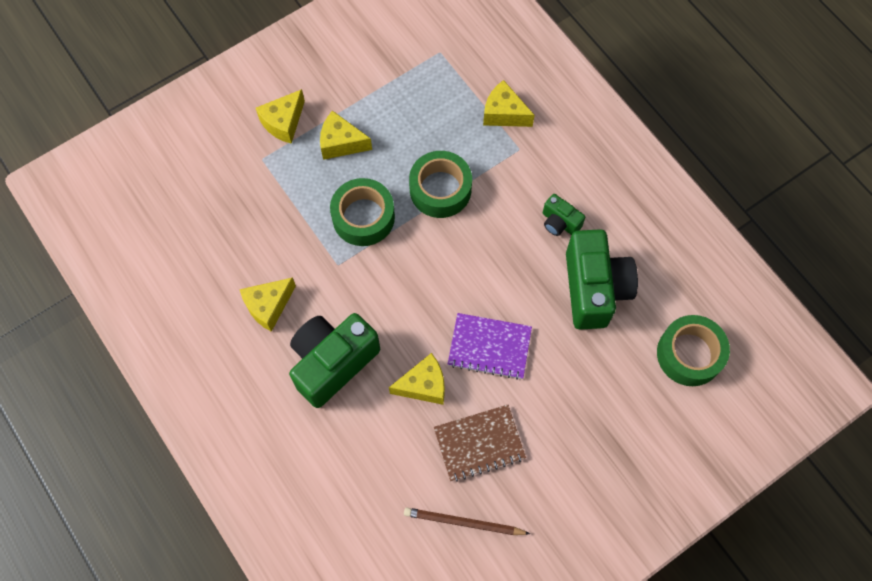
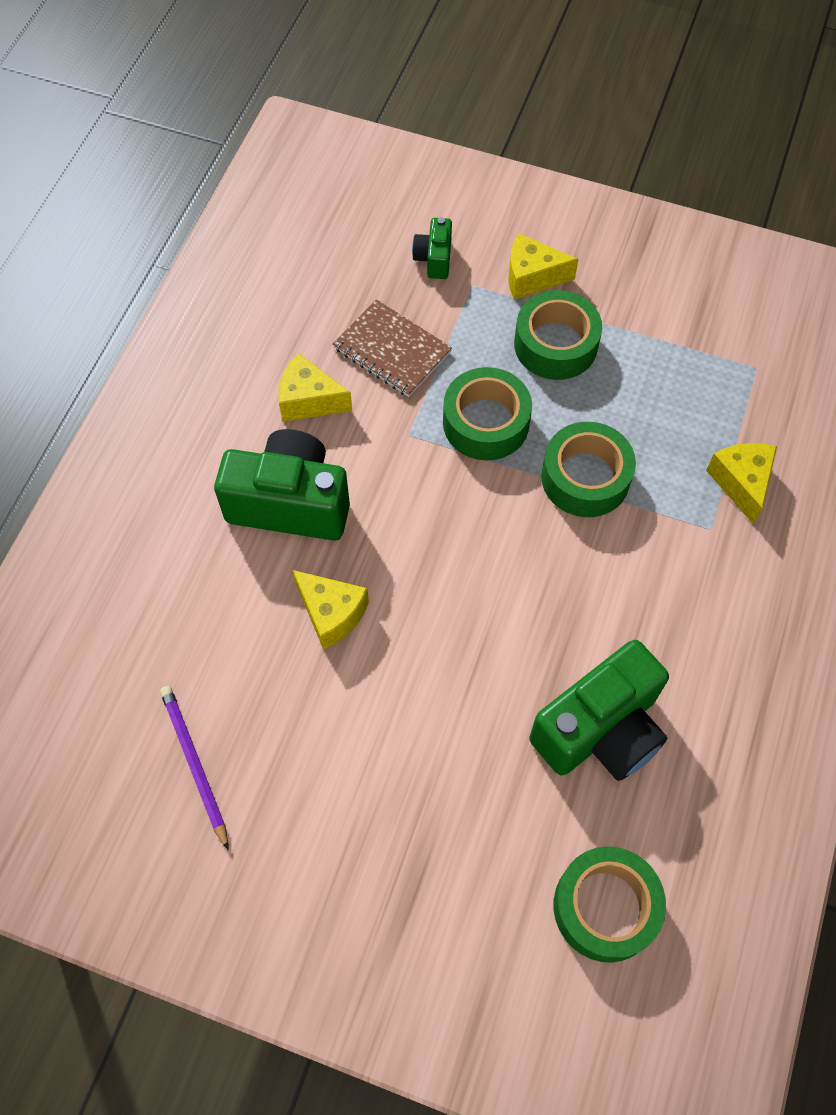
camera: 55 degrees right, 5 degrees down
(341, 143) = (555, 344): yellow cheese -> green tape
(463, 522) = (194, 764): brown pencil -> purple pencil
(479, 443) = (303, 720): brown notebook -> brown notebook (392, 350)
(489, 347) = (431, 655): purple notebook -> none
(559, 223) = (654, 634): green camera -> green camera (434, 259)

